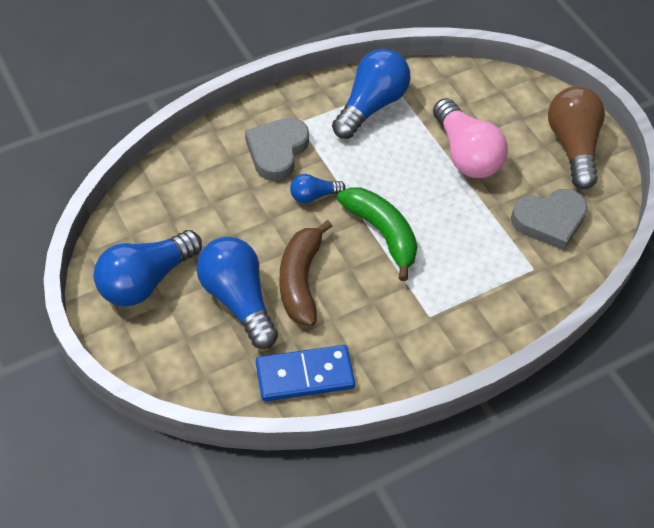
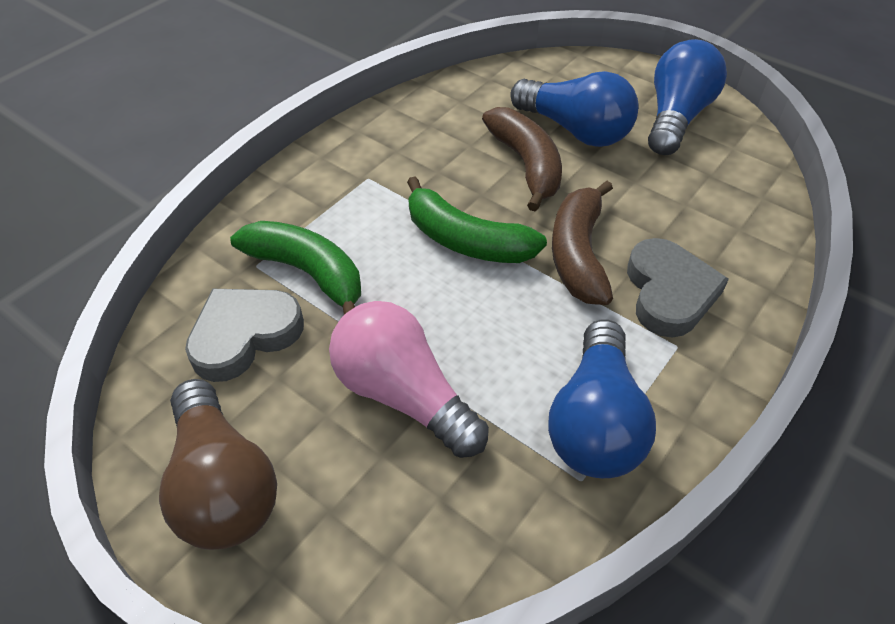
camera: 160 degrees right, 5 degrees down
(304, 375) = (467, 98): blue domino -> none
(313, 195) = (578, 254): blue light bulb -> brown banana
(499, 249) = (308, 273): none -> green banana

